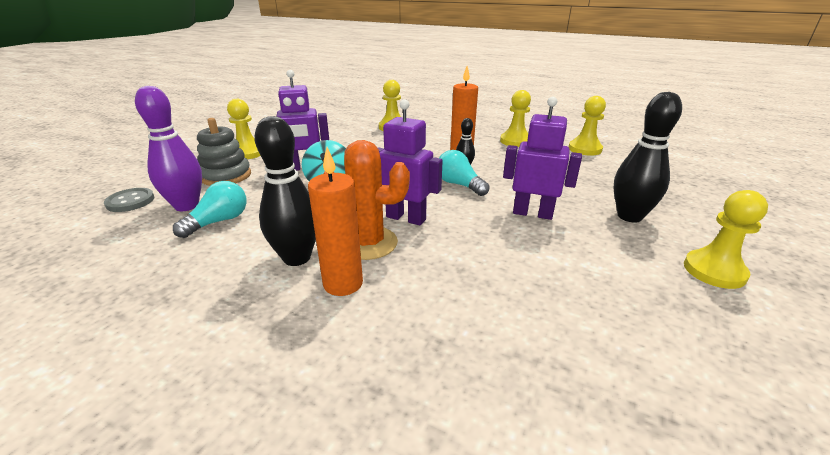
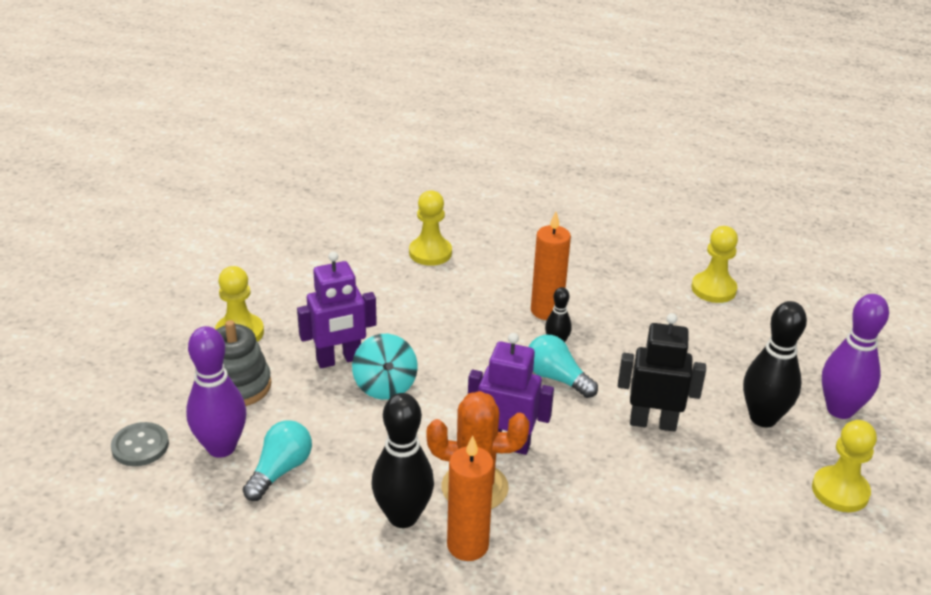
camera: 10 degrees left, 5 degrees up
(515, 141) = (617, 277): yellow pawn -> none
(532, 213) = (653, 423): purple robot -> black robot
(699, 215) = (840, 410): none -> purple bowling pin

